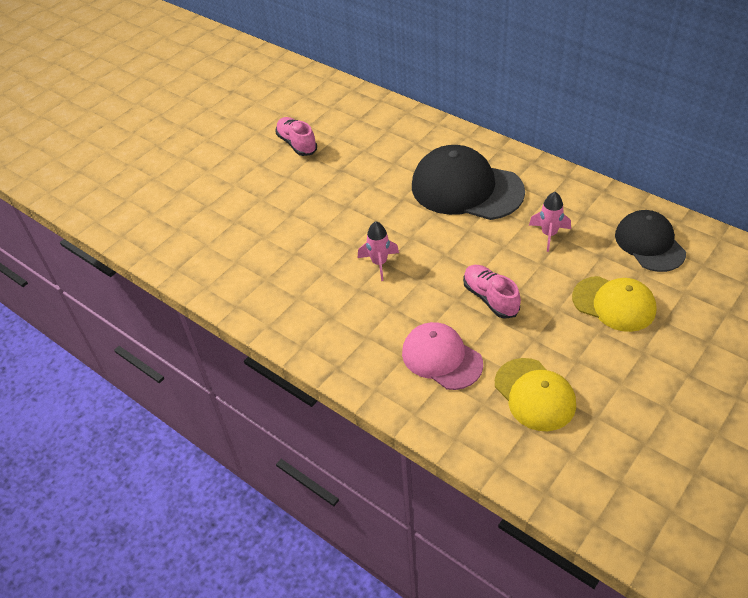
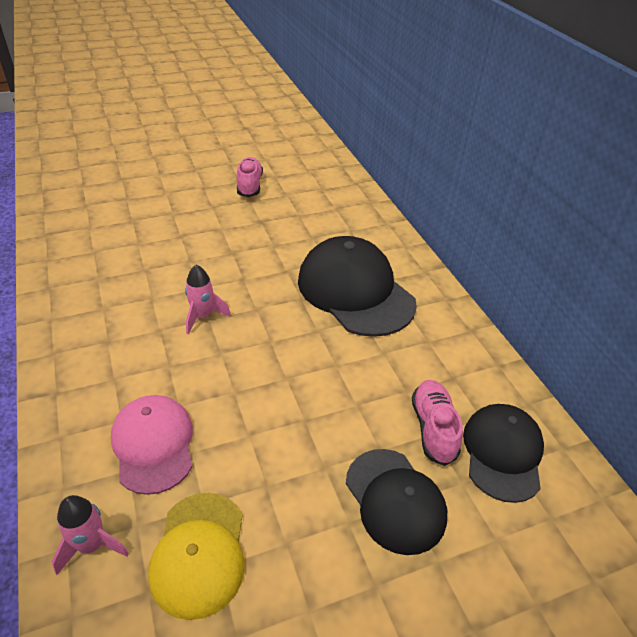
camera: 25 degrees right, 5 degrees down
(490, 298) = (267, 411): pink shoe -> pink shoe (433, 428)
(549, 234) = (394, 379): pink rocket -> pink rocket (91, 545)
(614, 304) = (395, 500): yellow cap -> black cap

